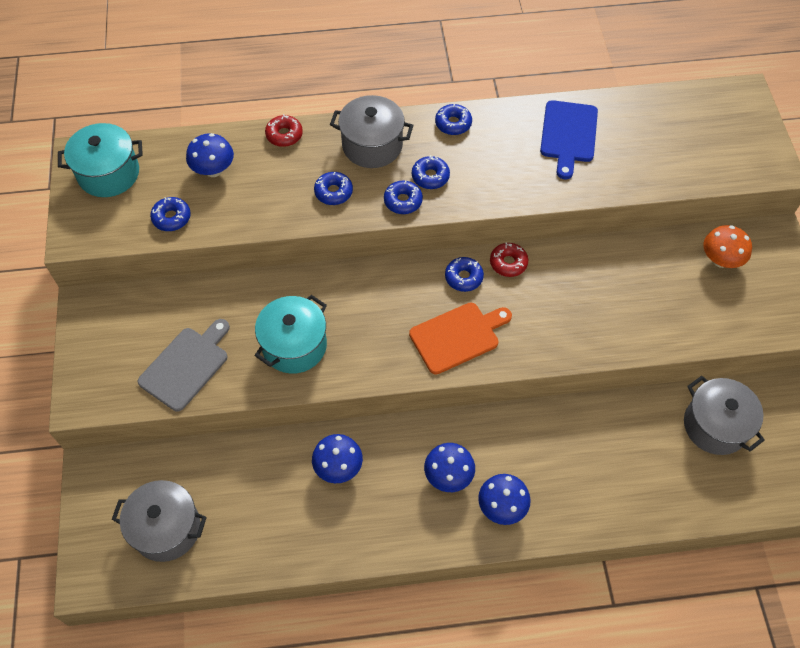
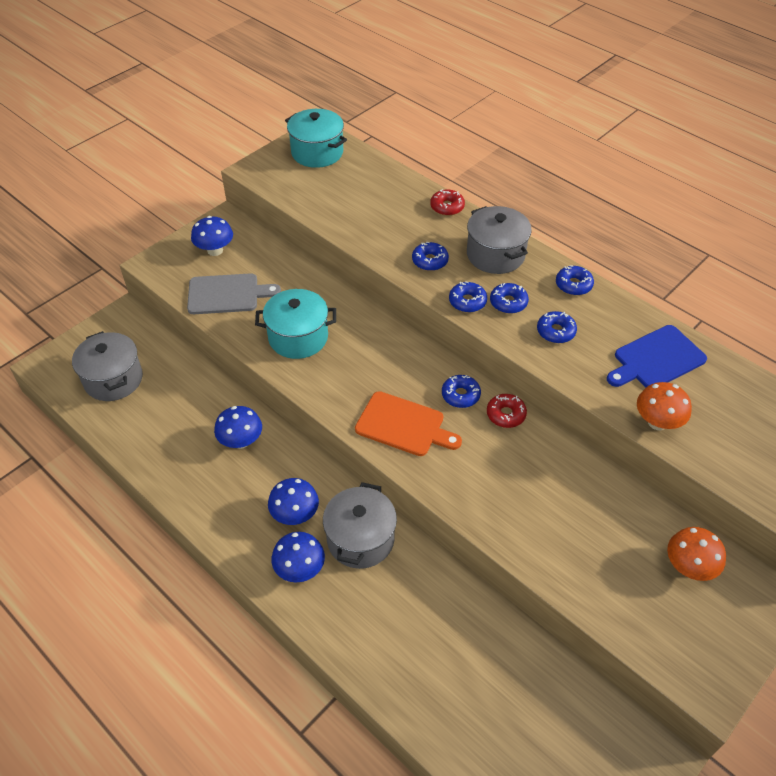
camera: 50 degrees right, 10 degrees down
(171, 218) = (316, 200): blue donut -> blue donut (555, 331)
(213, 170) = (376, 194): blue mushroom -> blue mushroom (215, 250)
(622, 180) = (657, 422): none -> orange mushroom
(715, 425) = (531, 690): grey pot -> grey pot (360, 539)

